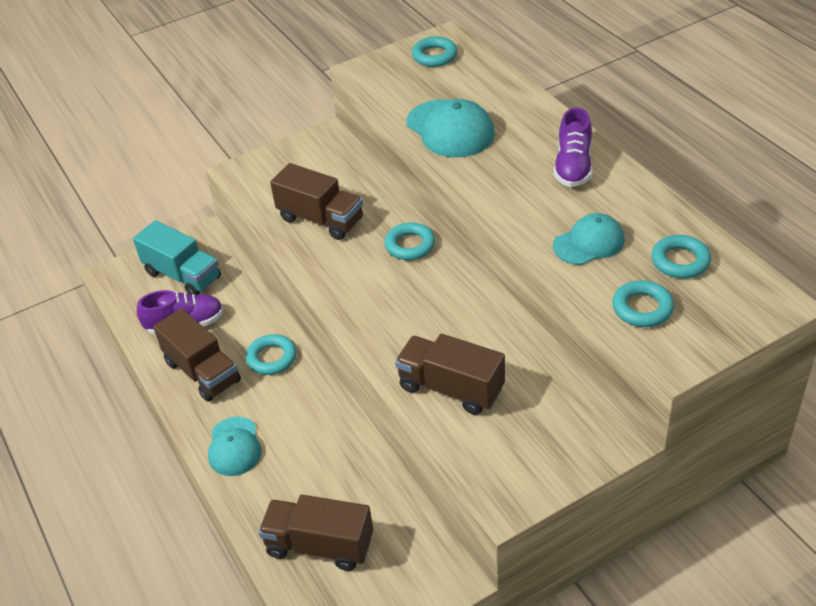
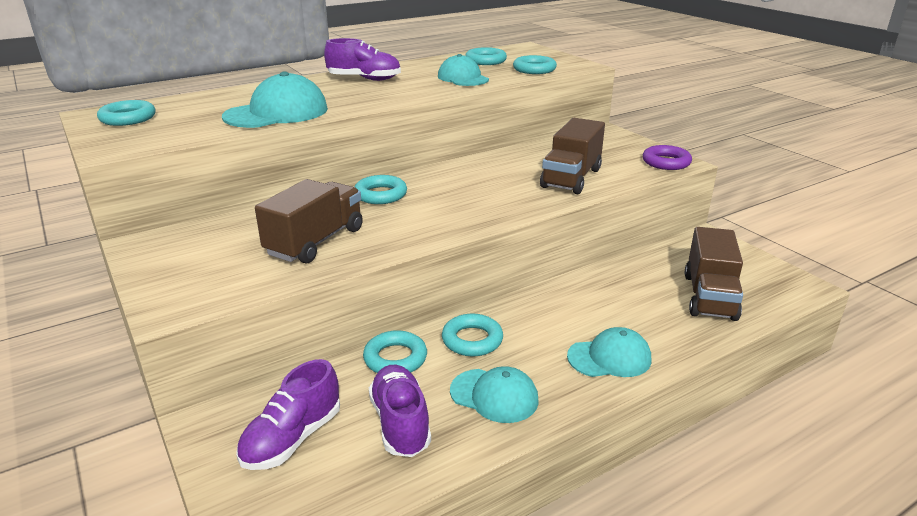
camera: 95 degrees left, 15 degrees down
(183, 275) = (292, 438): turquoise truck -> purple shoe
(202, 372) = (494, 396): brown truck -> turquoise cap
(255, 314) = (395, 358): none -> turquoise ring
(504, 488) = (666, 162): none -> purple ring

